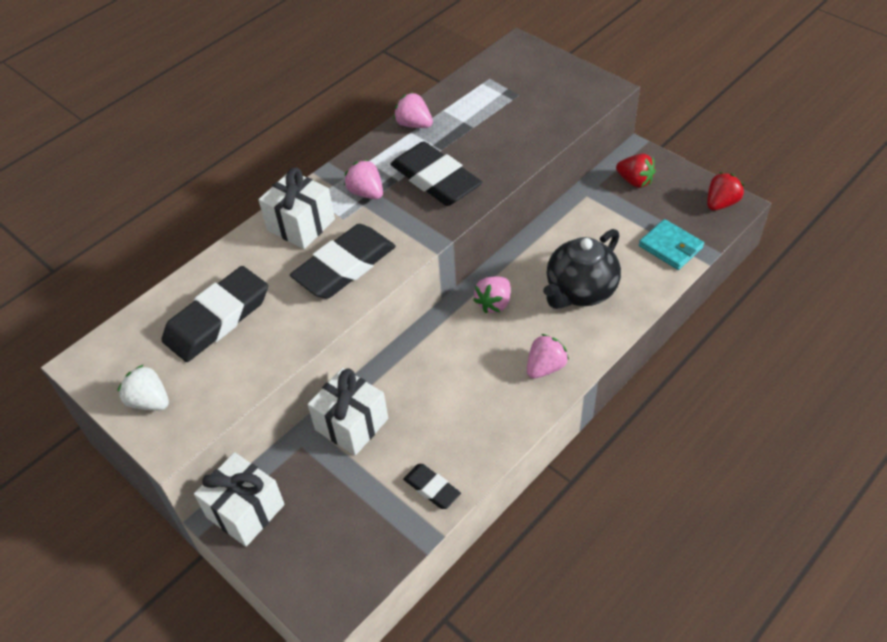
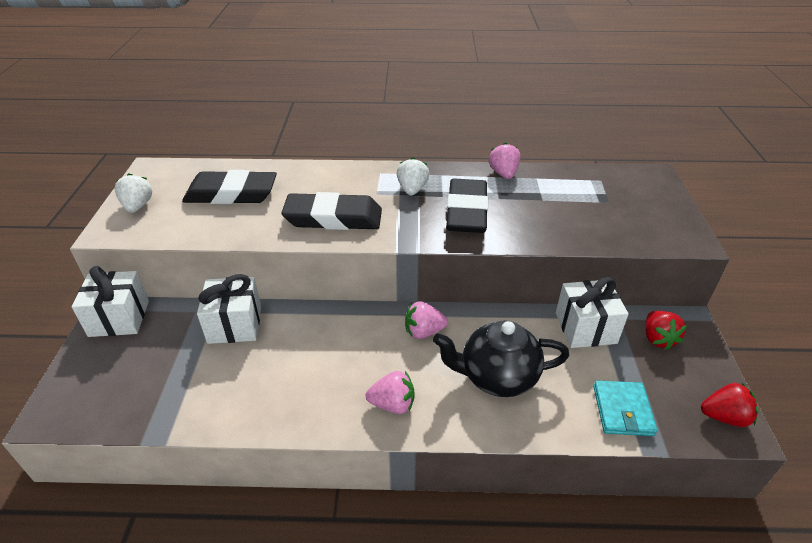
camera: 45 degrees right, 10 degrees down
(301, 225) = (349, 180): white gift -> white gift (585, 328)
(366, 193) = (412, 189): pink strawberry -> white strawberry
(432, 488) = (208, 407): black eraser -> none

